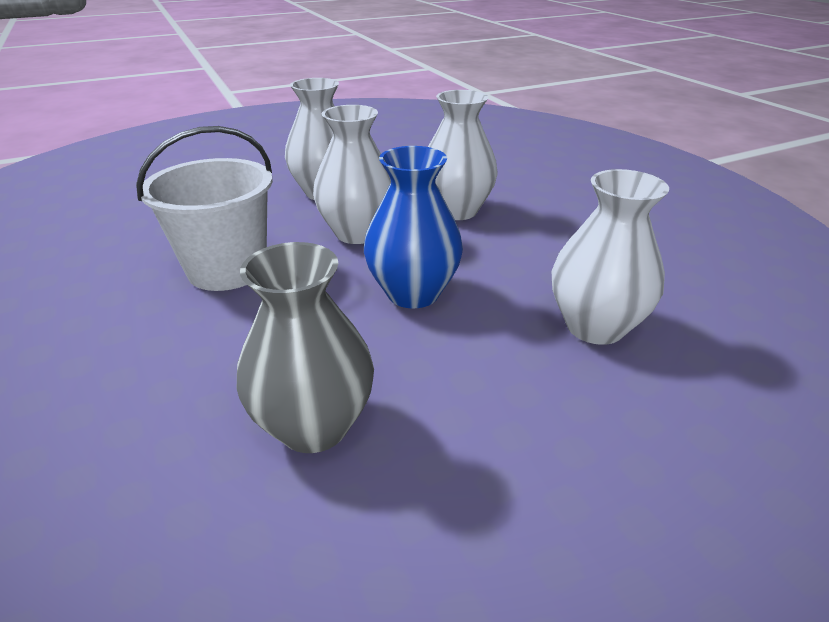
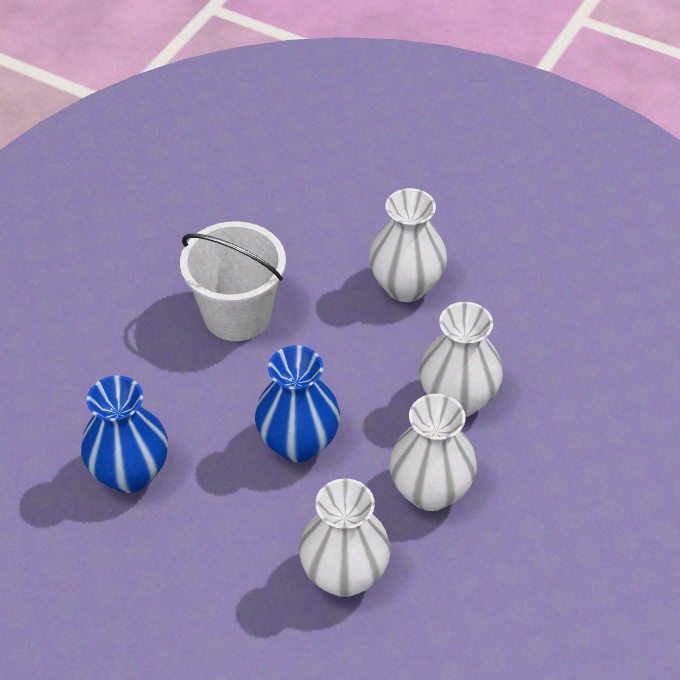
camera: 55 degrees right, 15 degrees up
(314, 425) = (130, 473): grey vase -> blue vase
(358, 233) = (355, 355): white vase -> white vase (430, 491)

